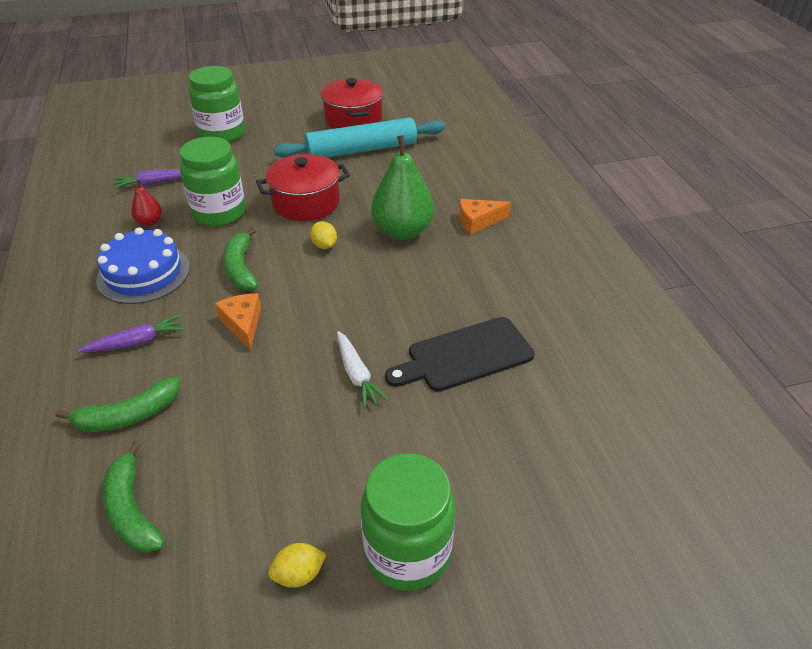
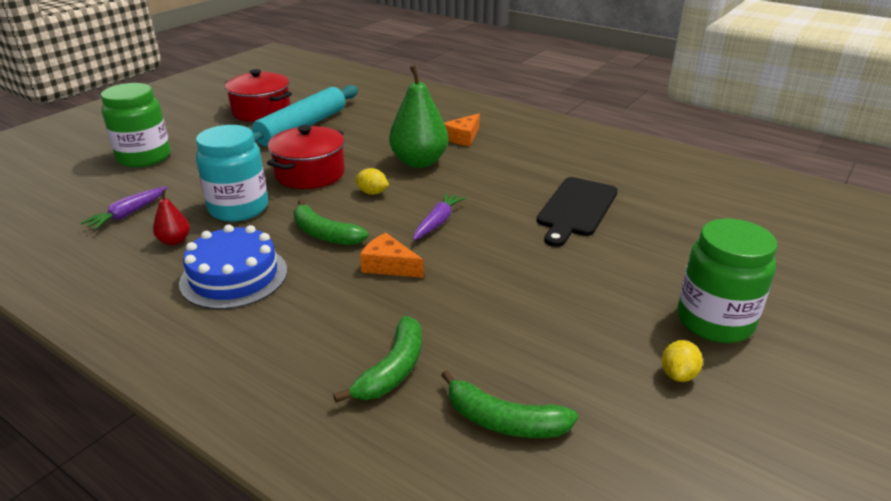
camera: 40 degrees left, 10 degrees down
(136, 342) = (312, 322): purple carrot -> purple carrot (437, 222)
(219, 213) = (238, 208): green jar -> turquoise jar
(357, 375) = (526, 252): white carrot -> none

